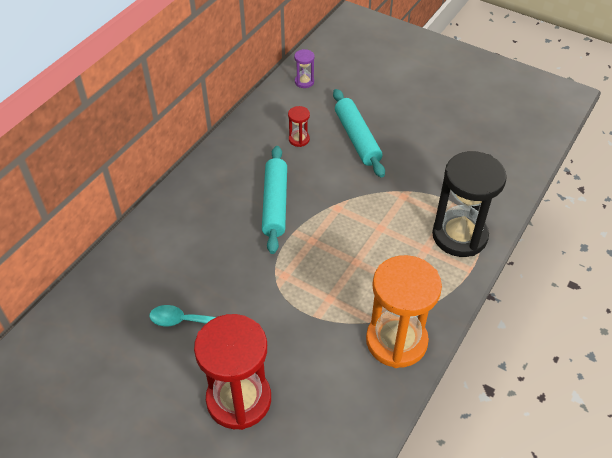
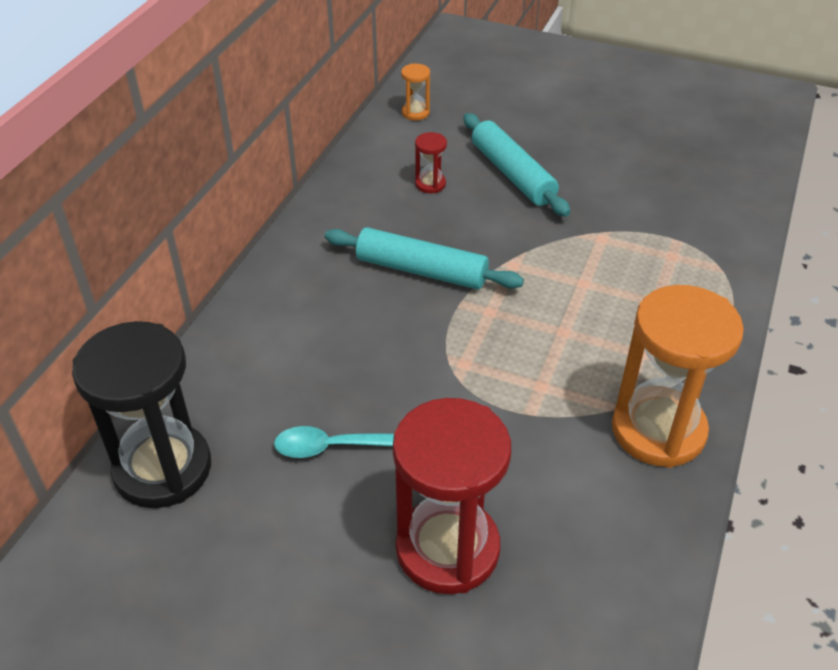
camera: 10 degrees left, 5 degrees down
(275, 204) = (421, 270): turquoise rolling pin -> turquoise rolling pin turned 60 degrees counterclockwise
(304, 82) = (415, 113): purple hourglass -> orange hourglass
(459, 236) = (698, 279): black hourglass -> black hourglass (163, 469)

